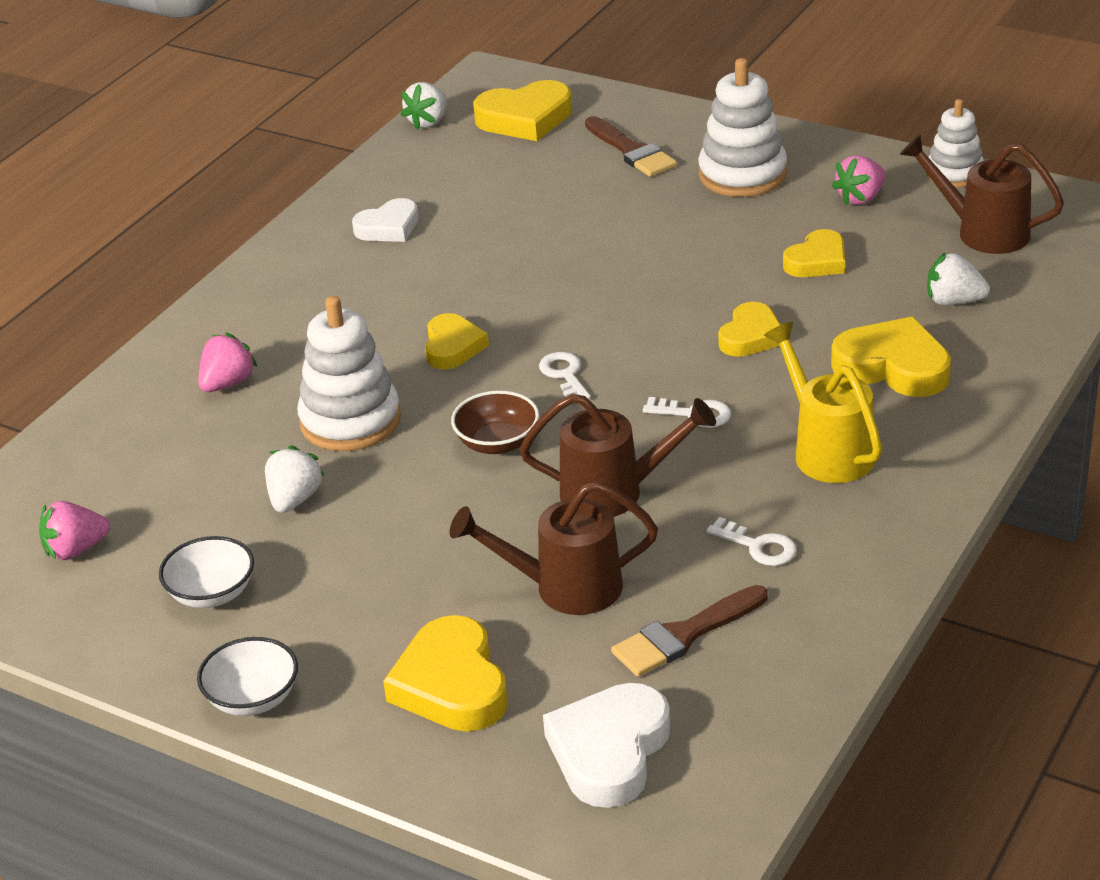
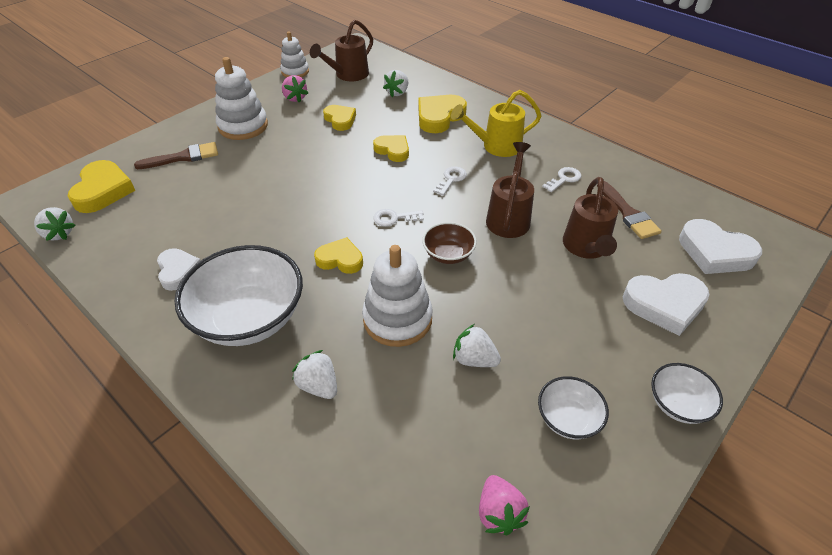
camera: 80 degrees left, 10 degrees up
(227, 383) = (318, 385): pink strawberry -> white strawberry
(322, 304) = (249, 318): none -> white bowl
(451, 684) = (664, 305): yellow heart -> white heart

